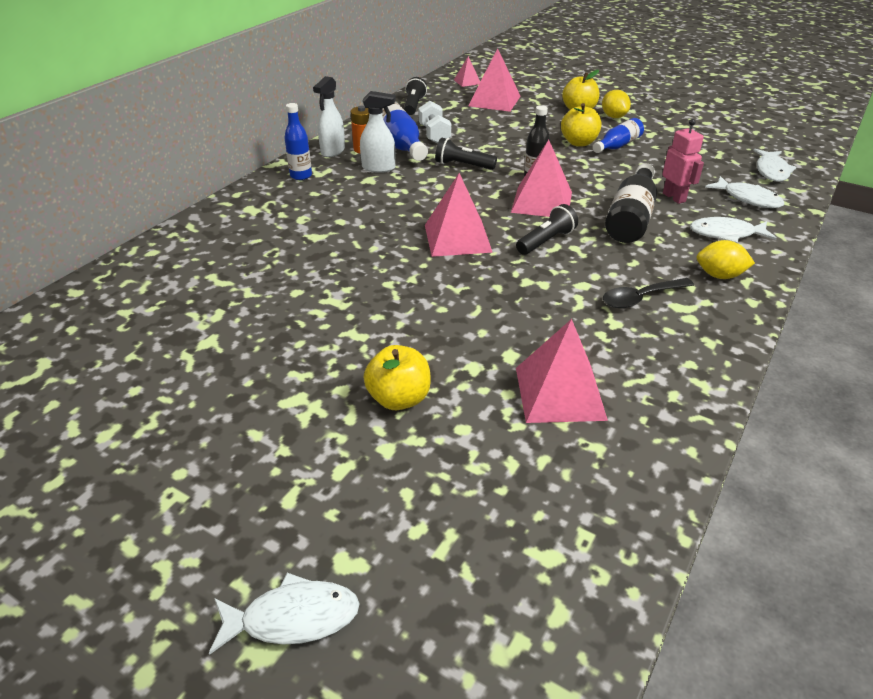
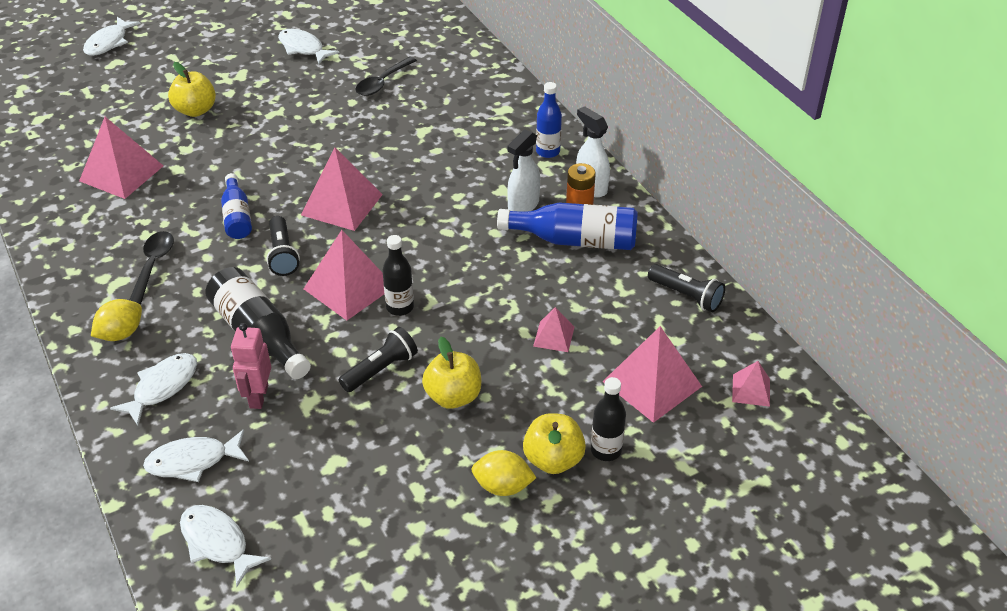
camera: 120 degrees right, 5 degrees up
(200, 374) = (303, 48): none -> white fish
(246, 286) = (382, 82): none -> black spoon
(434, 135) = (577, 277): white dumbbell -> none
(463, 165) = (477, 267): black flashlight -> black flashlight (381, 369)
(494, 129) = (553, 336): none -> pink pyramid
(554, 101) = (606, 450): none -> black bottle
(617, 146) = (414, 430): blue bottle -> blue bottle (237, 216)
(674, 197) = (258, 396): pink robot -> pink robot turned 90 degrees clockwise

